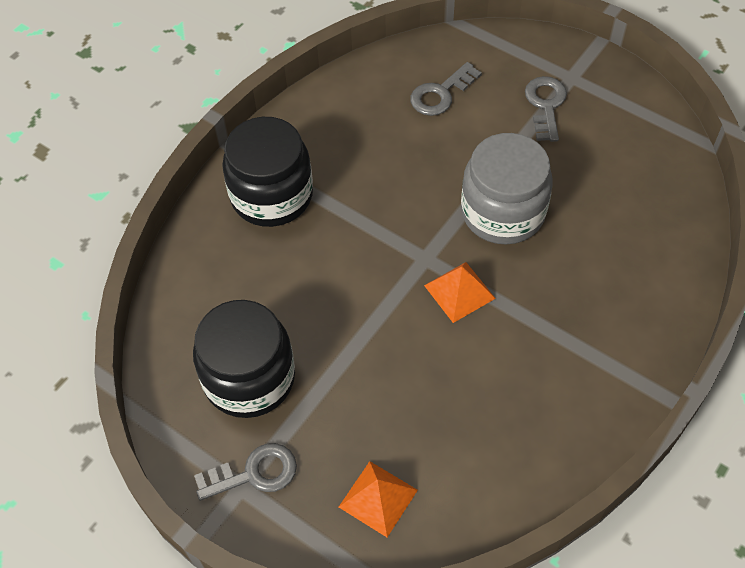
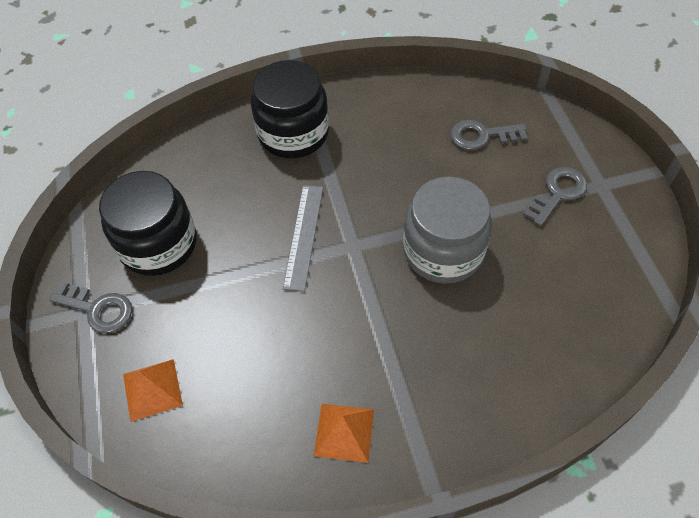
camera: 40 degrees right, 0 degrees up
(376, 279) = (304, 236): none -> grey ruler
(459, 291) = (353, 286): orange pyramid -> orange pyramid (344, 432)

